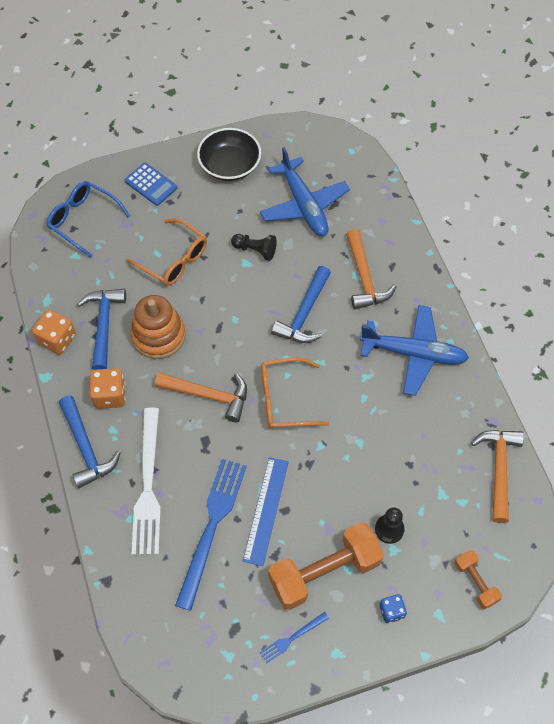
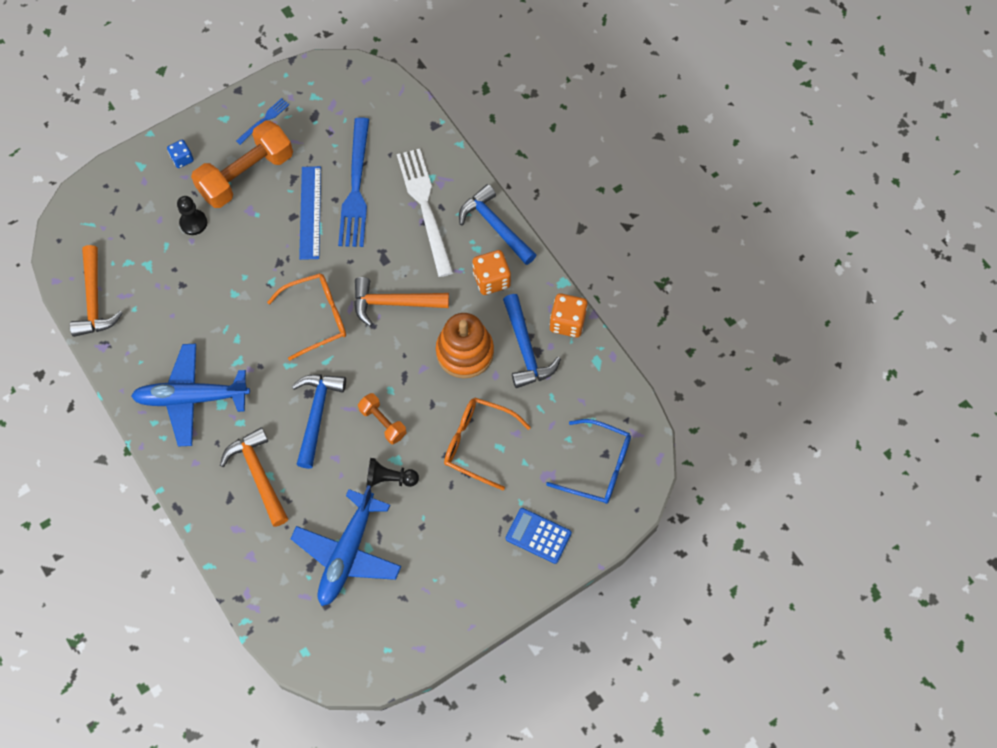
camera: 165 degrees right, 5 degrees up
(230, 165) = (452, 589): black bowl -> none
(304, 205) = (347, 553): blue plane -> blue plane turned 120 degrees counterclockwise
(475, 582) = (110, 198): orange dumbbell -> orange dumbbell (383, 422)

